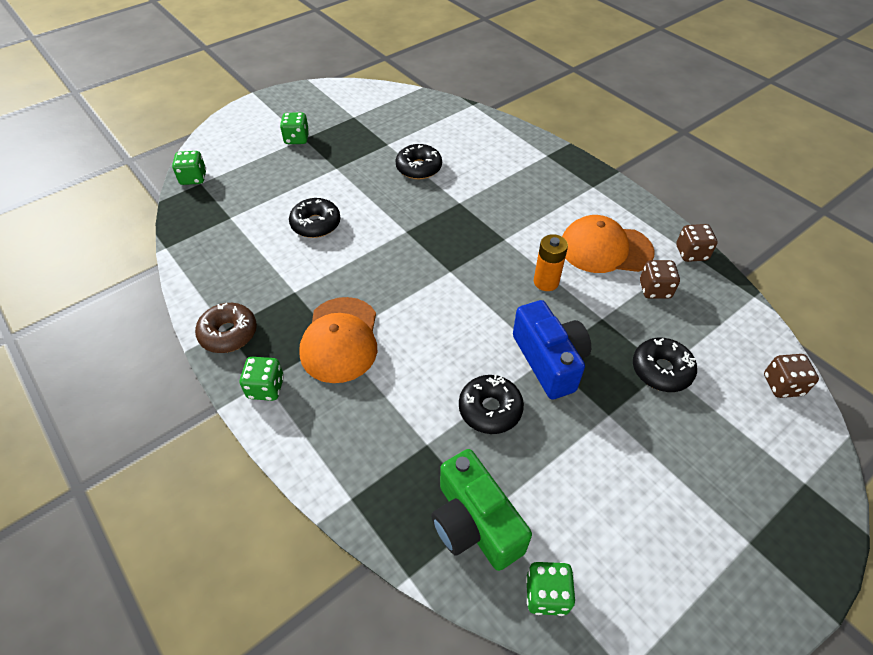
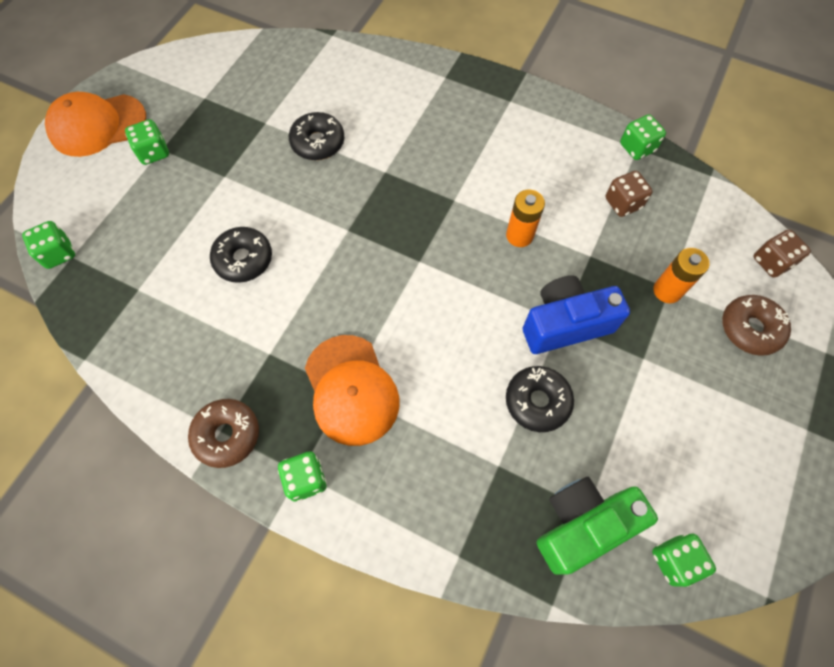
camera: 25 degrees left, 15 degrees up
(474, 523) = (582, 525): green camera -> green camera turned 120 degrees clockwise
(549, 361) = (565, 324): blue camera -> blue camera turned 60 degrees counterclockwise
(605, 249) = (557, 173): orange cap -> orange cap (97, 125)
(661, 370) = (667, 291): black donut -> orange battery
(691, 253) = (637, 148): brown dice -> green dice
(730, 431) = (750, 329): none -> brown donut

